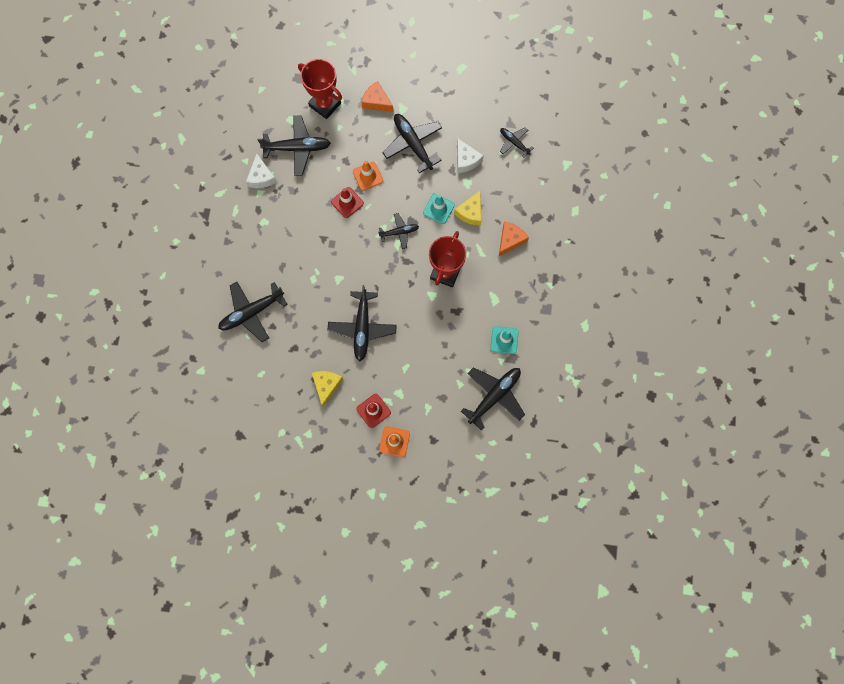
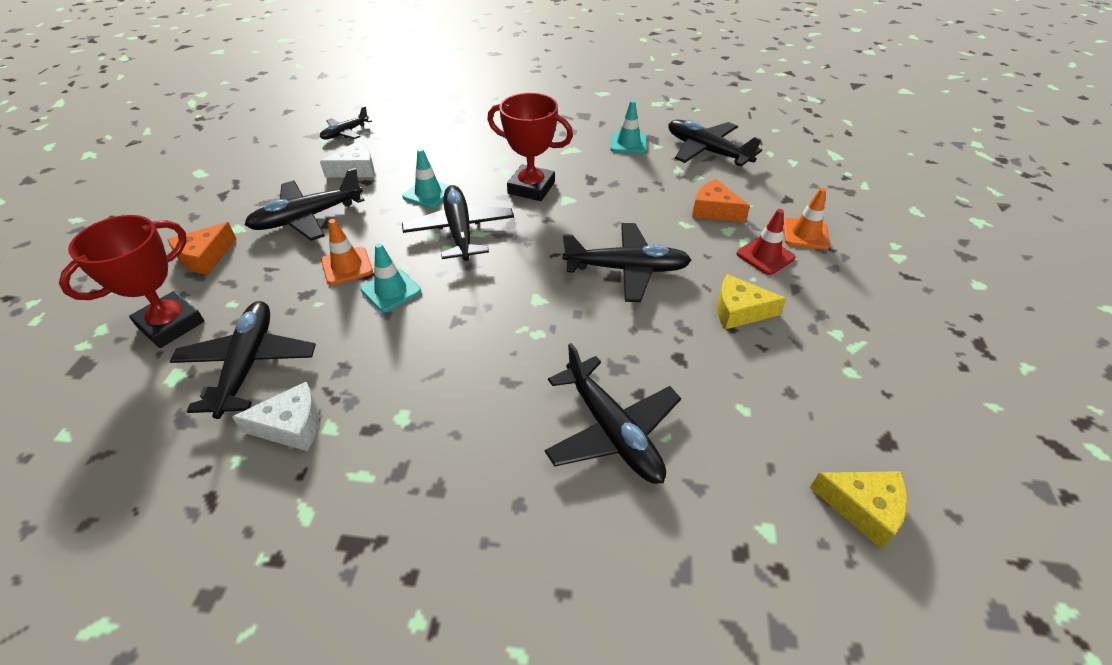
camera: 90 degrees left, 30 degrees down
(347, 202) = (391, 290): red traffic cone -> turquoise traffic cone
(399, 232) = (460, 231): black plane -> black plane, size x1.74
(470, 212) = (440, 166): yellow cheese -> yellow cheese (863, 508)
(510, 240) = (487, 137): orange cheese -> orange cheese (714, 210)

